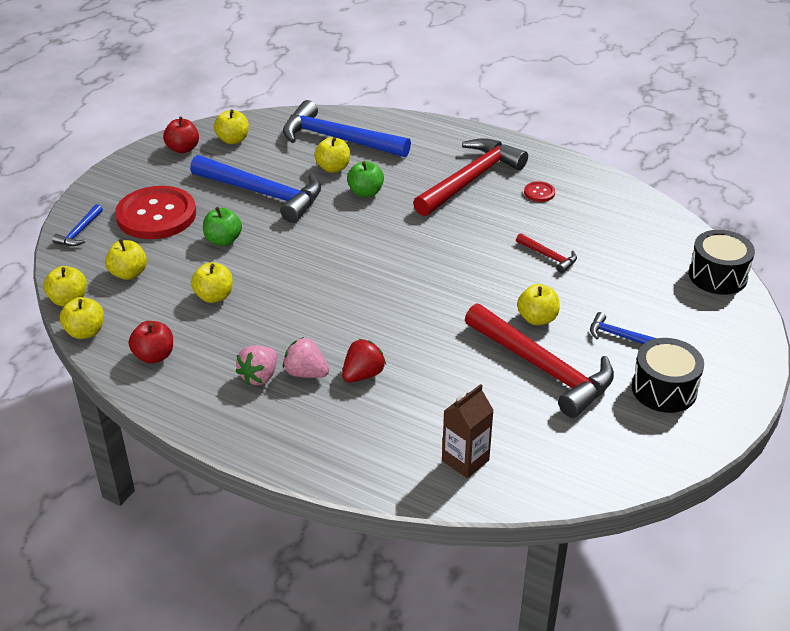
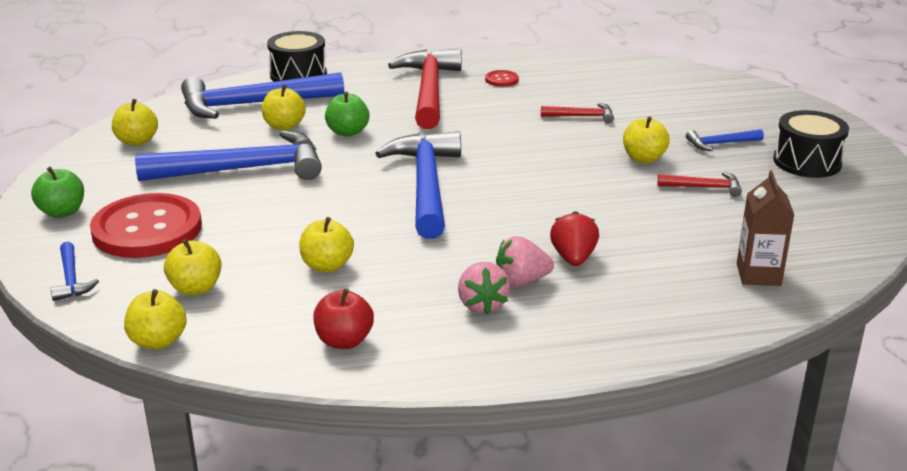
camera: 40 degrees left, 10 degrees down
(85, 332) = (227, 359): yellow apple -> none
(183, 149) = (88, 167): red apple -> none
(223, 240) = (261, 219): green apple -> green apple (62, 212)
(353, 264) = (426, 185): none -> blue hammer
(542, 368) = (704, 187): red hammer -> red hammer, size x0.44
(717, 276) = (719, 82): black drum -> black drum (298, 75)

